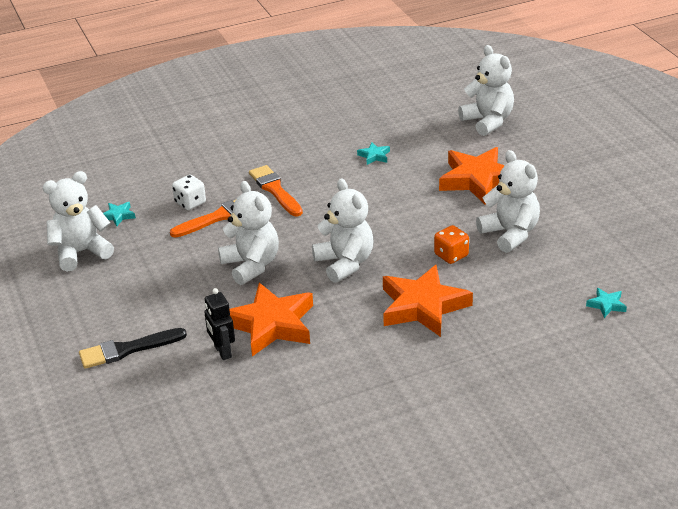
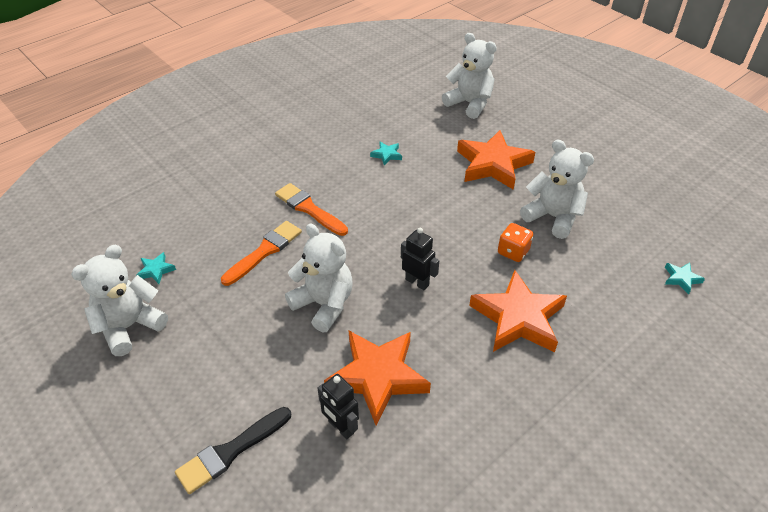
camera: 20 degrees left, 10 degrees up
(190, 203) = (228, 240): white dice -> none
(345, 263) = (417, 282): white teddy bear -> black robot

